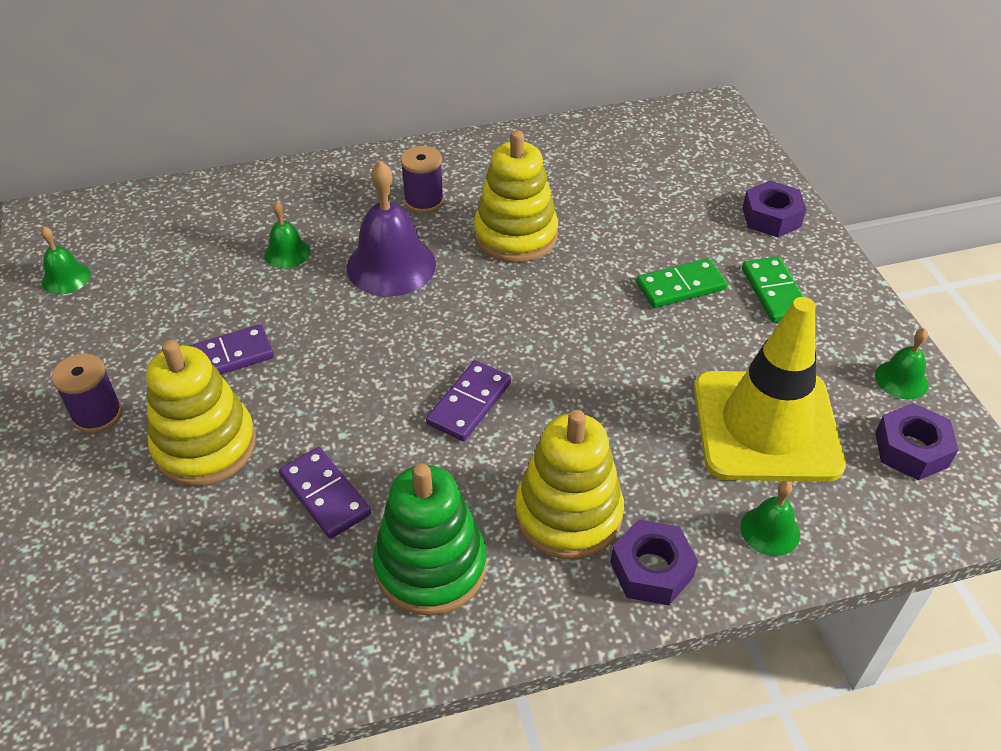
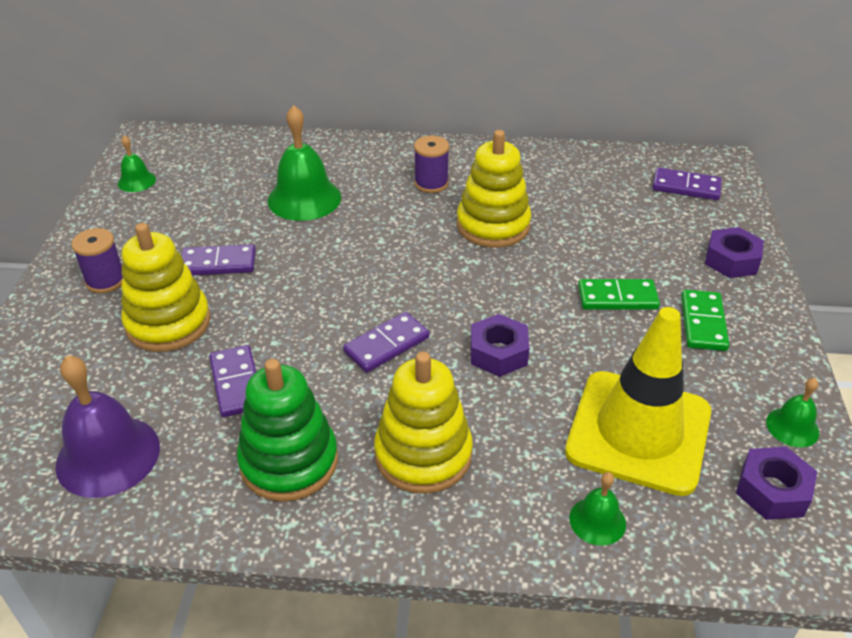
camera: 20 degrees right, 5 degrees down
(287, 252) = (304, 198): green bell -> green bell, size x1.92
(391, 265) = (379, 225): purple bell -> purple bell (108, 455)
(651, 569) = (472, 521): purple nut -> purple nut (498, 353)
(692, 145) = (686, 187): none -> purple domino

